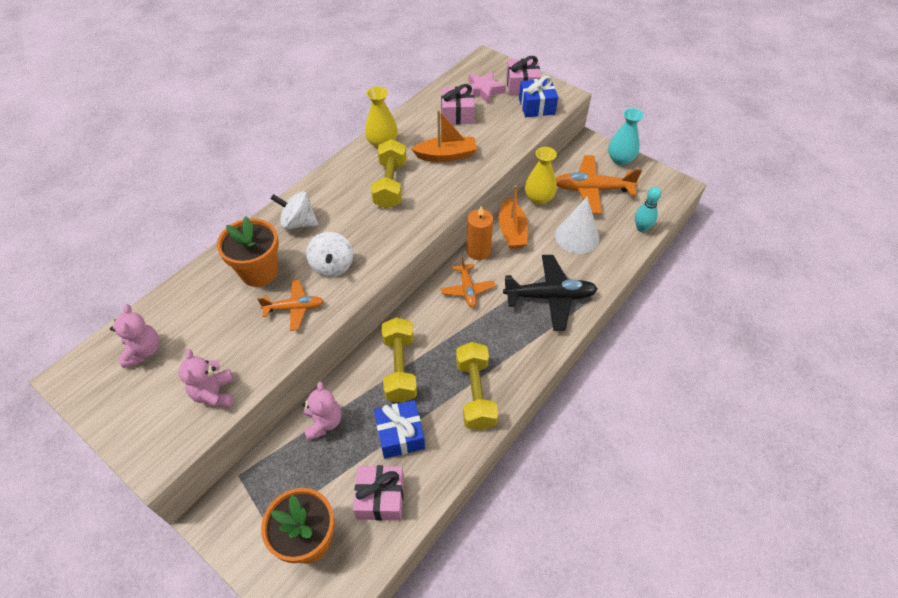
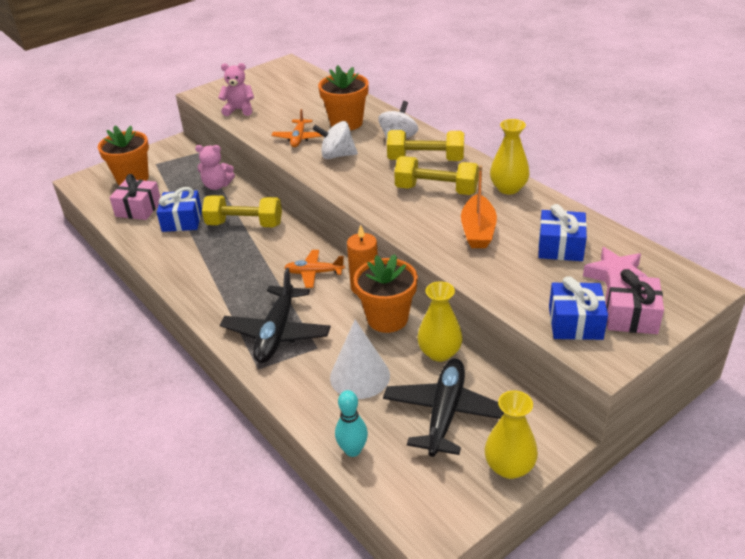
camera: 105 degrees right, 15 degrees down
(143, 351) = (292, 84): pink teddy bear -> none
(457, 114) = (560, 247): pink gift -> blue gift
(475, 394) = (193, 264): yellow dumbbell -> yellow dumbbell (426, 160)
(512, 231) = (387, 318): orange boat -> orange flower pot
(592, 190) = (445, 413): orange plane -> black plane
(620, 159) = (509, 467): turquoise vase -> yellow vase

